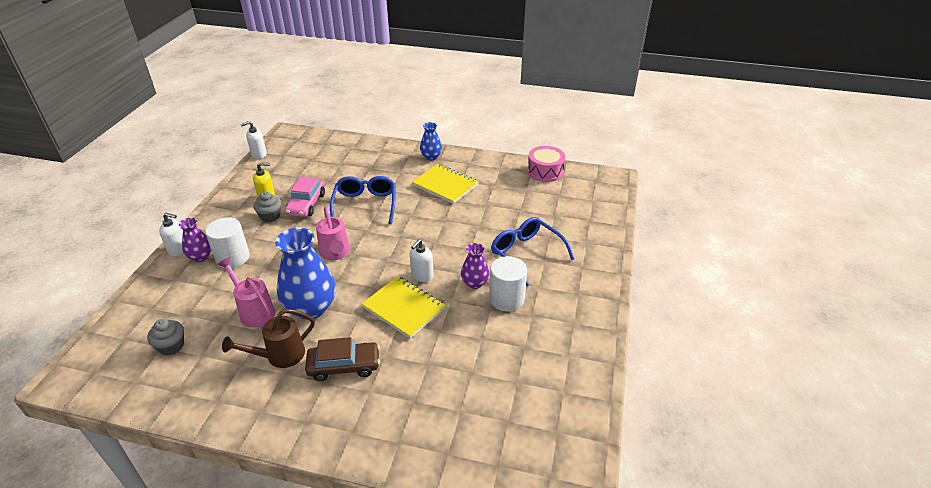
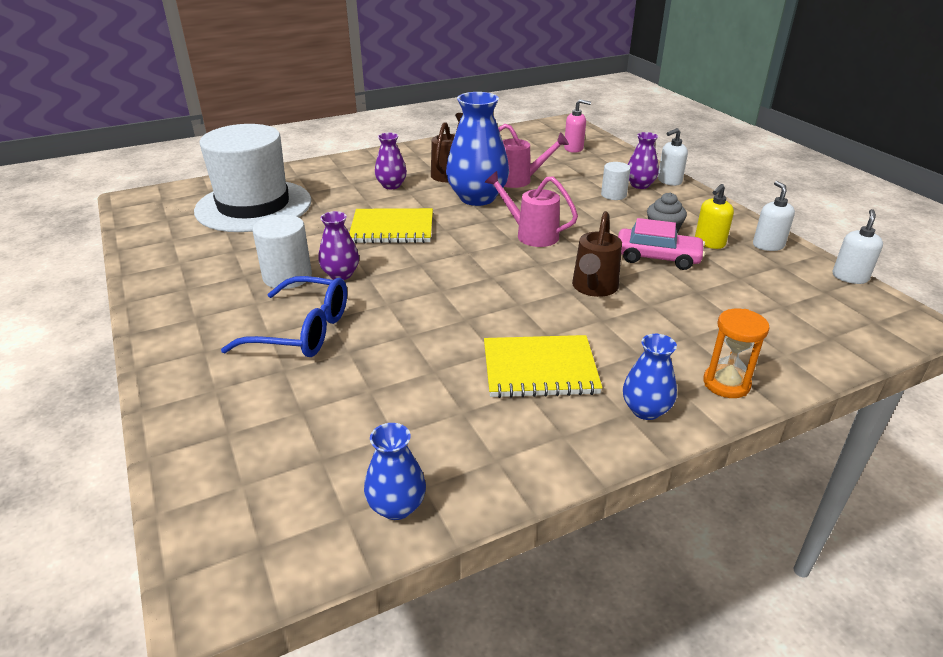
camera: 140 degrees right, 5 degrees down
(145, 328) = (573, 148): none -> pink soap dispenser
(171, 346) = (536, 150): grey cupcake -> none
(232, 257) = (613, 195): white cylinder -> white cylinder, size x0.64
(306, 204) = (657, 257): pink car -> pink car turned 135 degrees clockwise
(344, 366) = (391, 185): brown car -> purple vase
(365, 205) = (593, 288): blue glasses -> brown watering can
(391, 150) = (726, 384): none -> orange hourglass
(422, 275) = (410, 256): white soap dispenser -> white soap dispenser (768, 245)
(474, 405) = (254, 206): none -> white hat
(545, 171) = (396, 506): pink drum -> blue vase

